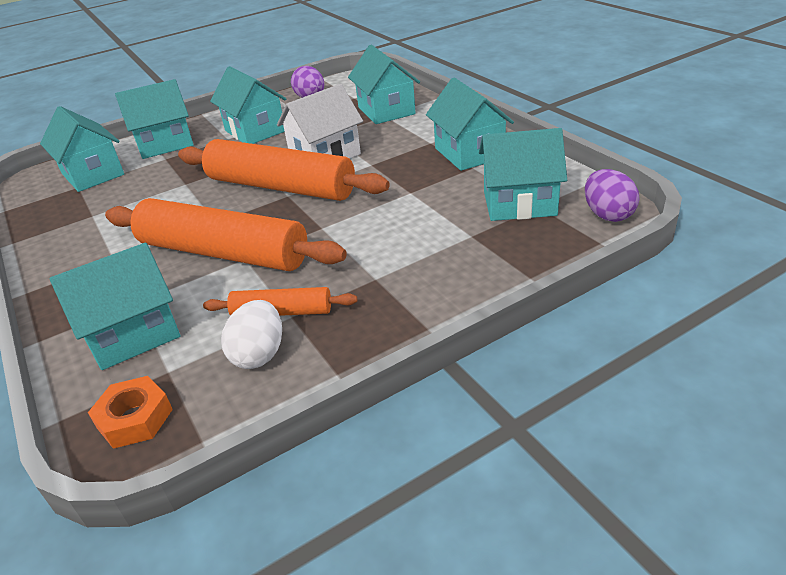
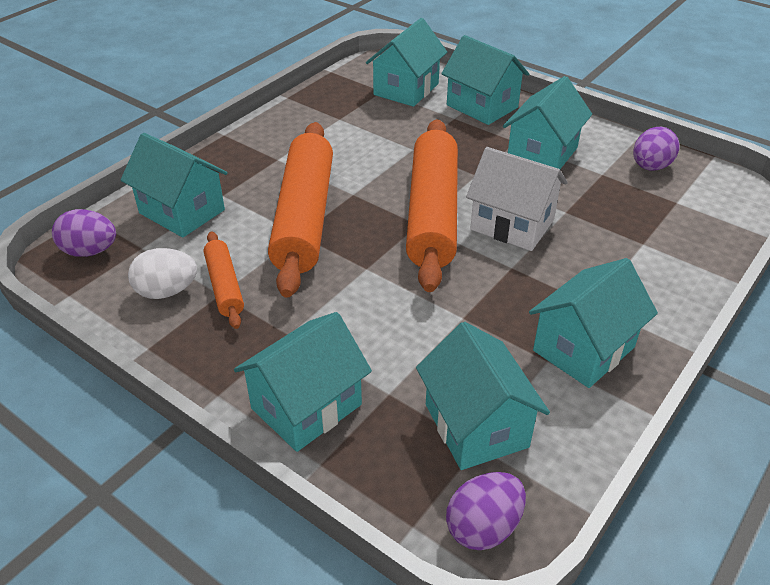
camera: 65 degrees right, 5 degrees up
(135, 418) = (90, 251): orange nut -> purple egg
(386, 111) = (657, 241): turquoise house -> turquoise house (306, 406)

